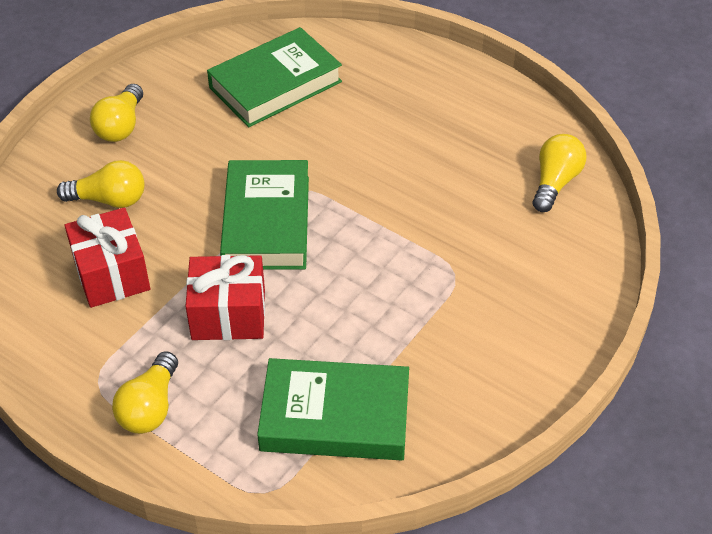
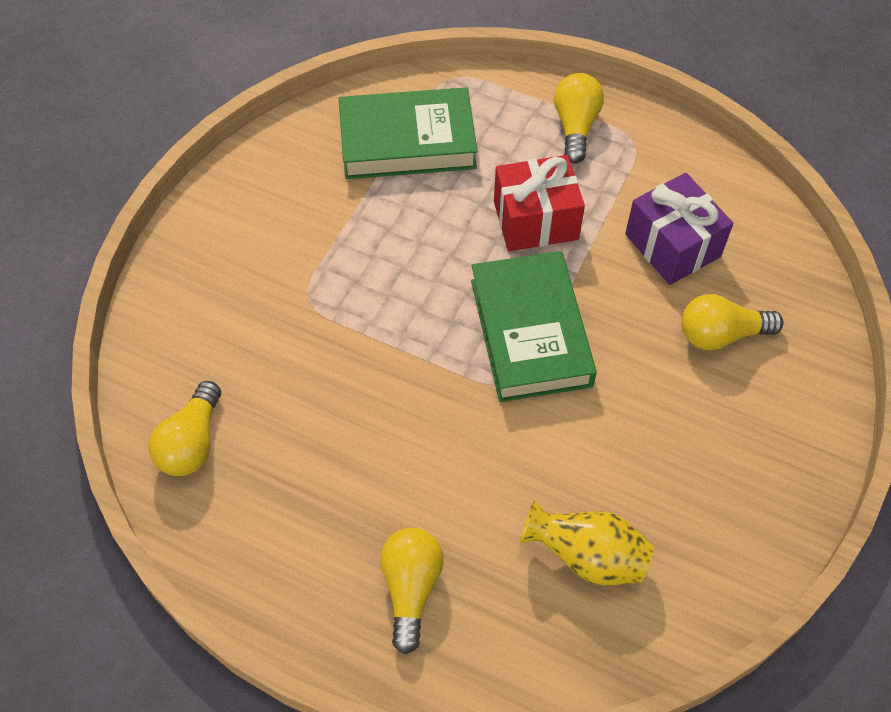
camera: 170 degrees right, 10 degrees up
(111, 274) = (672, 245): red gift -> purple gift
(121, 126) = (762, 446): yellow light bulb -> yellow light bulb (411, 588)
(275, 84) = (587, 557): green book -> yellow vase

